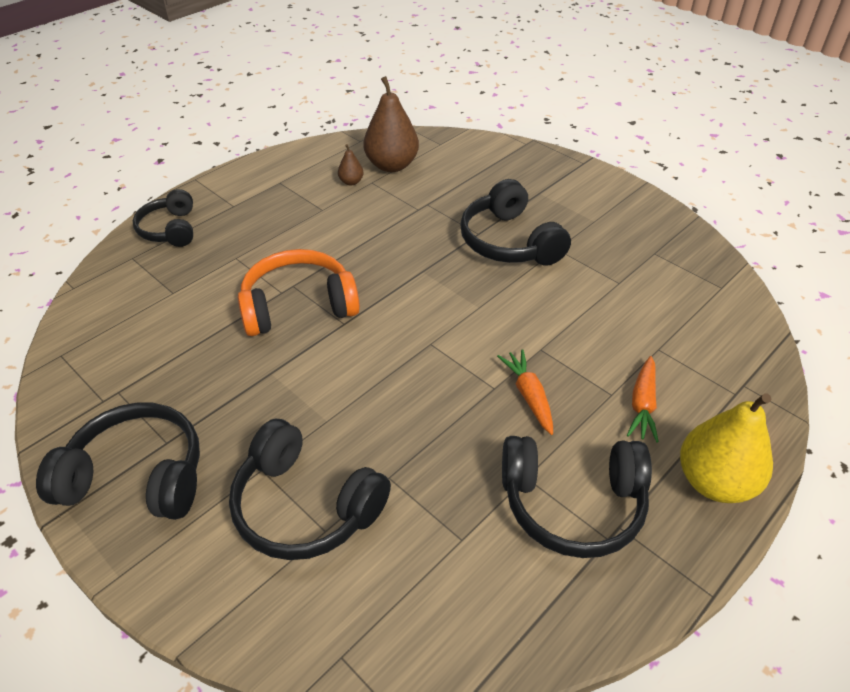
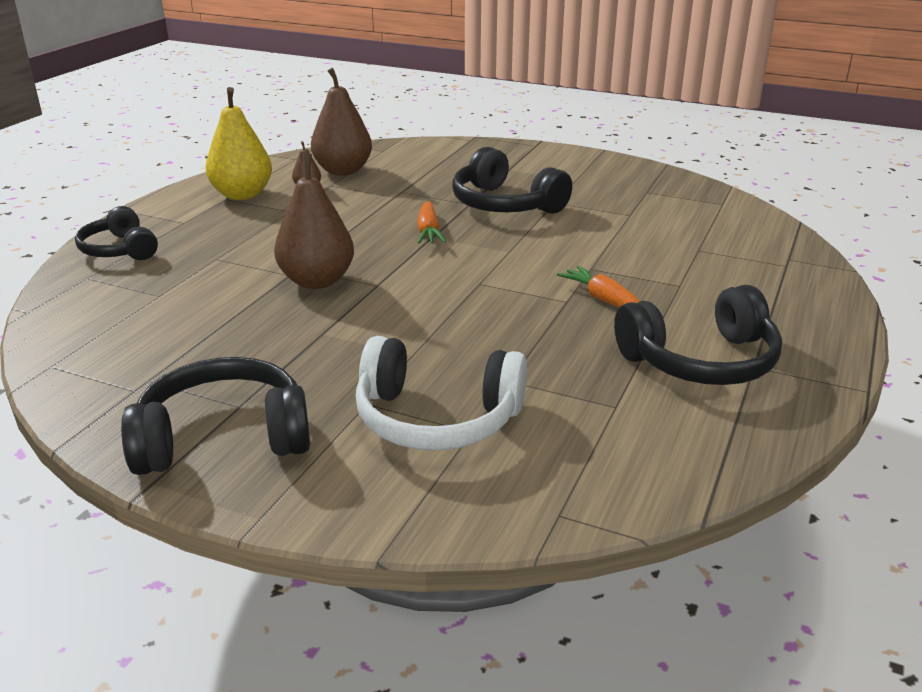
camera: 20 degrees left, 15 degrees down
(298, 306) = (317, 281): orange headphones -> brown pear
(306, 506) = (437, 418): black headphones -> white headphones
(642, 404) = (712, 286): orange carrot -> orange carrot (428, 231)
(714, 482) = (812, 321): yellow pear -> yellow pear (242, 195)

